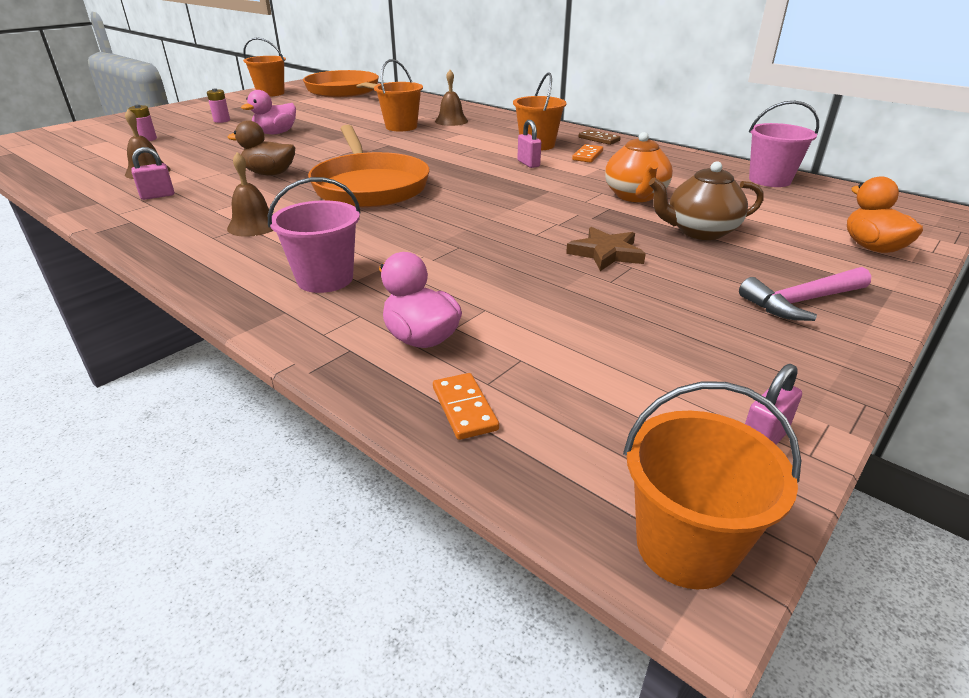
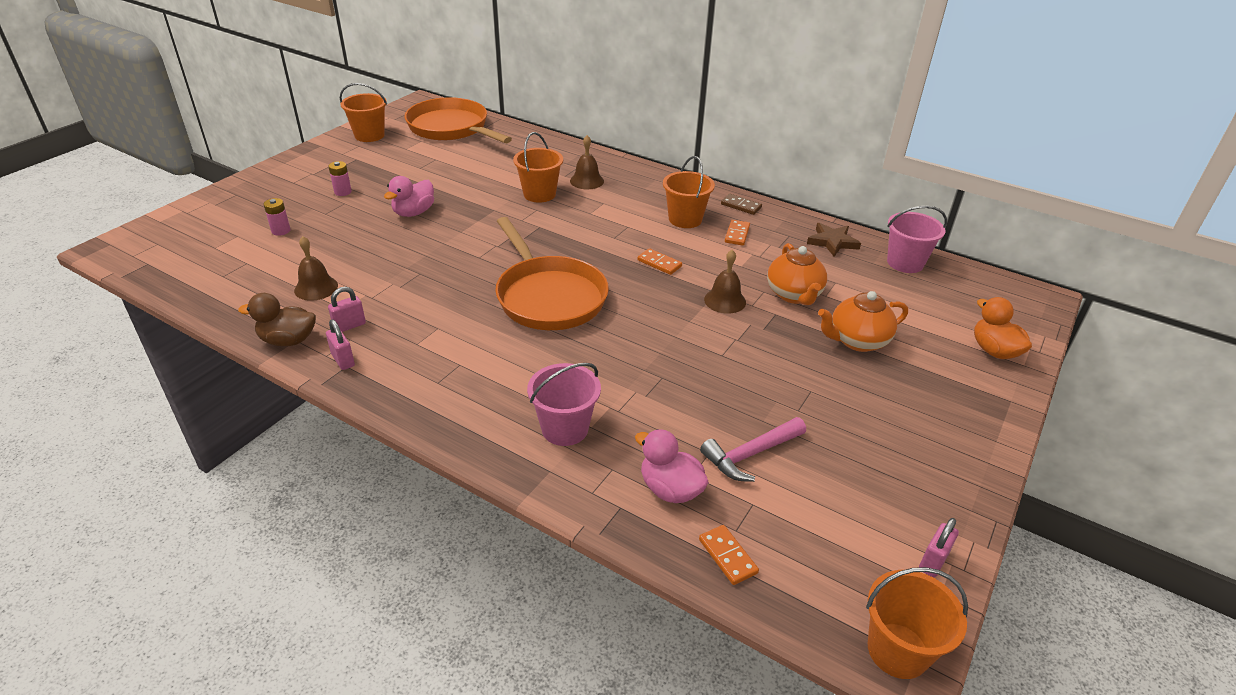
camera: 10 degrees left, 5 degrees up
(253, 225) = (467, 363): brown bell -> brown bell (725, 300)
(270, 174) = (442, 283): brown duck -> brown duck (288, 340)
(497, 170) = (659, 263): none -> orange domino
(528, 164) = (685, 251): pink padlock -> pink padlock (343, 360)
(606, 253) = (787, 376): brown star -> brown star (832, 242)
(700, 231) = (857, 341): brown teapot -> orange teapot
(801, 302) = (945, 421): pink hammer -> pink hammer (750, 454)

